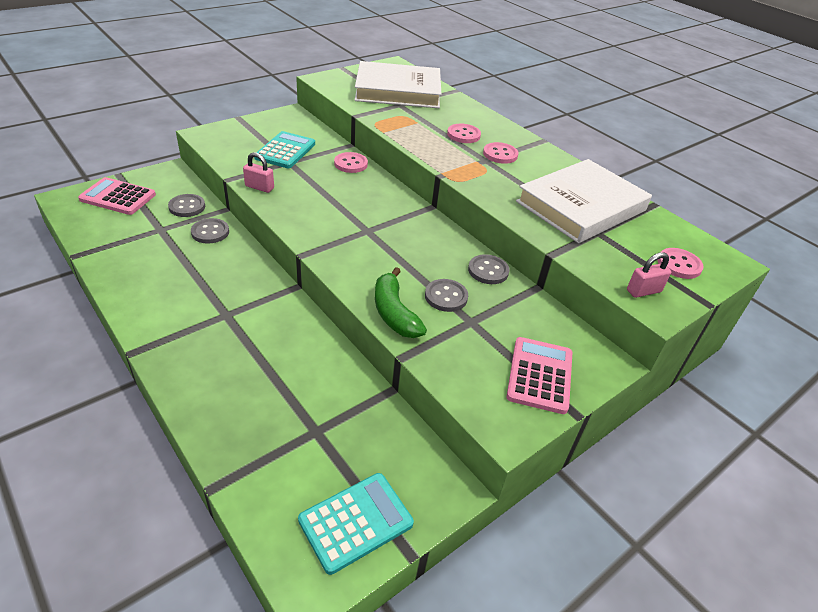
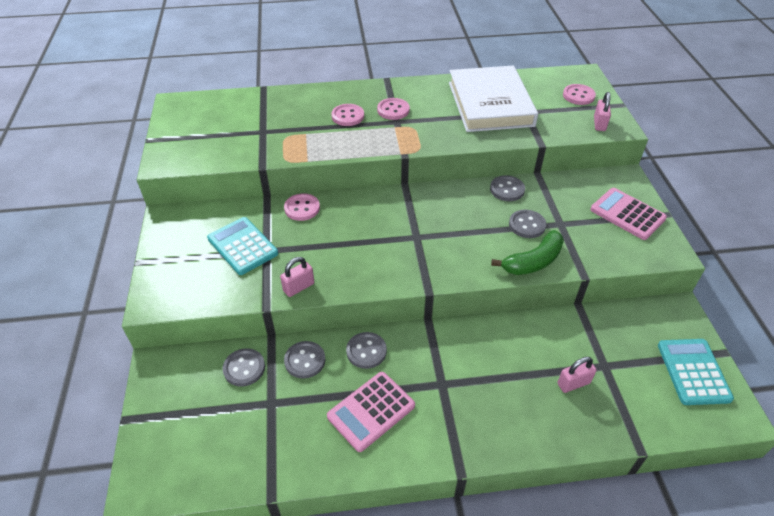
camera: 55 degrees left, 5 degrees up
(118, 197) = (177, 430): pink calculator -> pink calculator (371, 411)
(238, 261) = (366, 351): none -> grey button
(276, 409) = (573, 383): none -> pink padlock
(394, 313) = (533, 261): green banana -> green banana turned 45 degrees counterclockwise
(398, 91) = (234, 122): white book -> none

